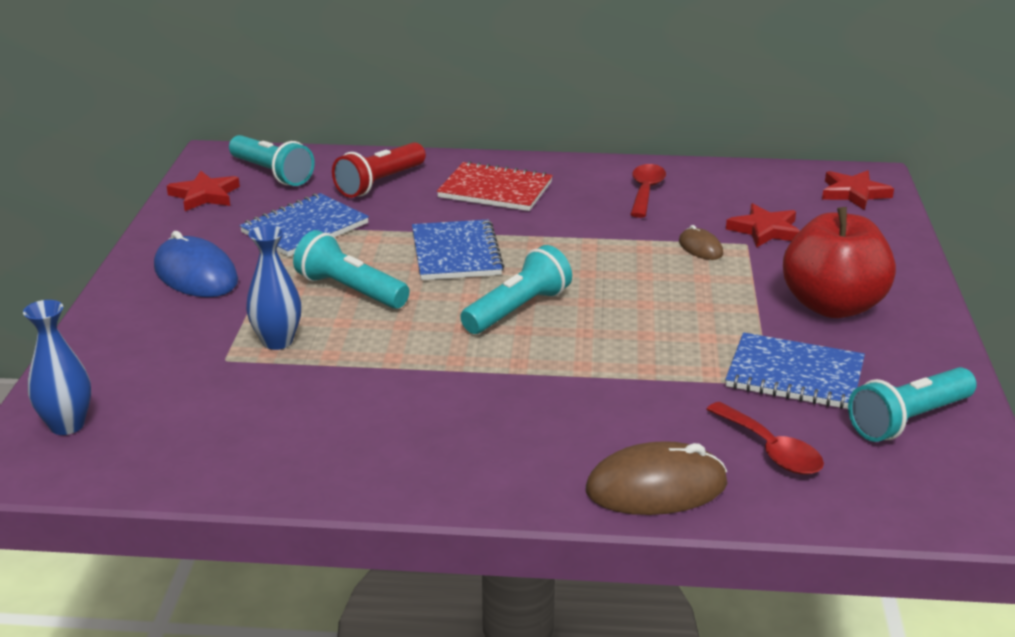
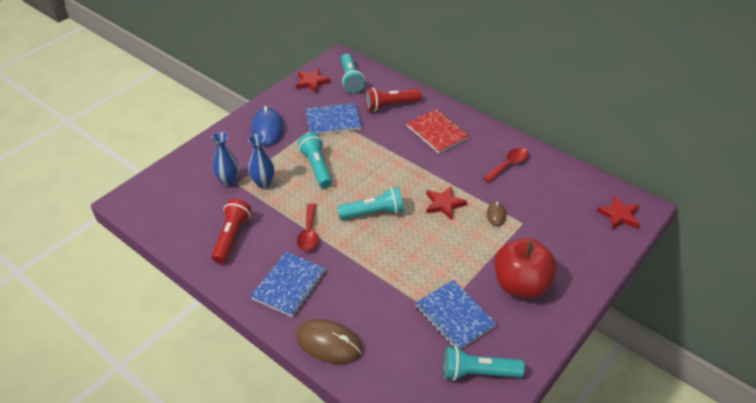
camera: 35 degrees right, 15 degrees up
(67, 425) = (157, 190): blue vase -> blue vase (228, 181)
(307, 429) = (231, 237): none -> red flashlight
(456, 253) = (381, 165): blue notebook -> blue notebook (289, 285)
(765, 230) = (541, 219): red star -> red star (444, 204)
(771, 450) = (397, 352): red spoon -> red spoon (309, 233)

